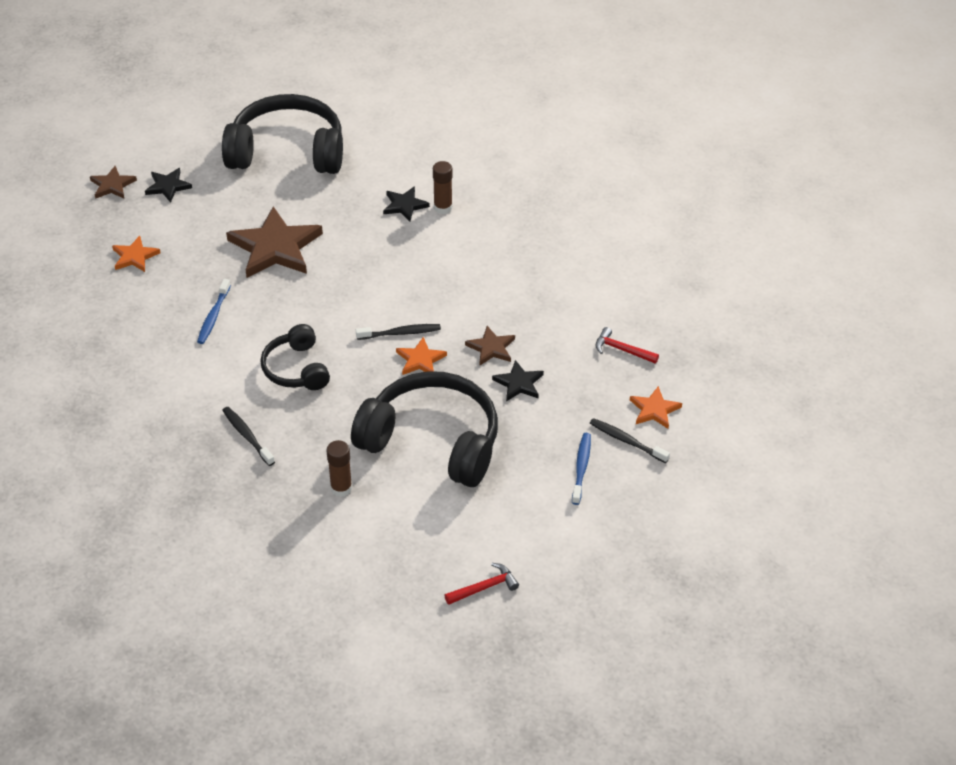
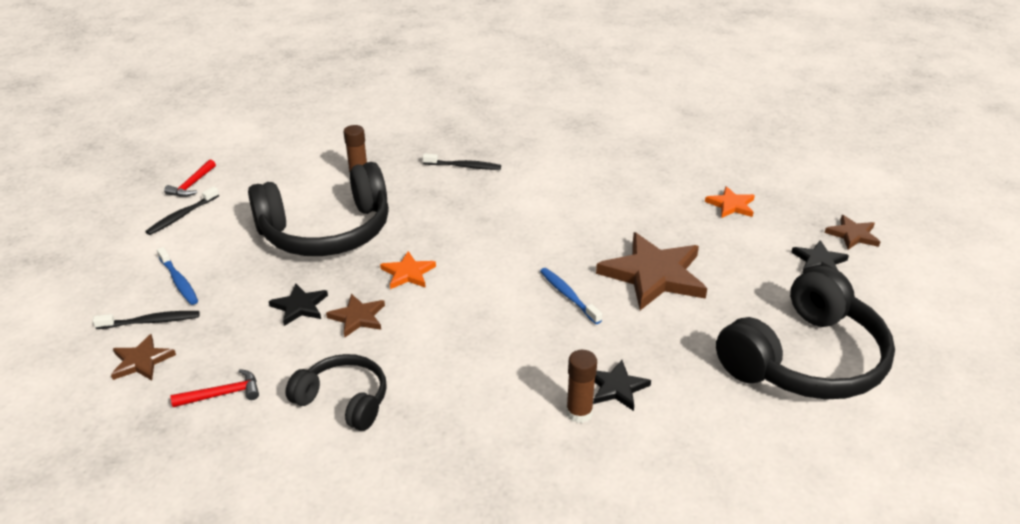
camera: 135 degrees right, 10 degrees down
(213, 316) = (606, 207): blue toothbrush -> blue toothbrush (568, 296)
(296, 369) = (493, 214): black headphones -> black headphones (344, 400)
(400, 333) = (452, 281): black toothbrush -> black toothbrush (182, 216)
(654, 410) = (141, 361): orange star -> brown star

